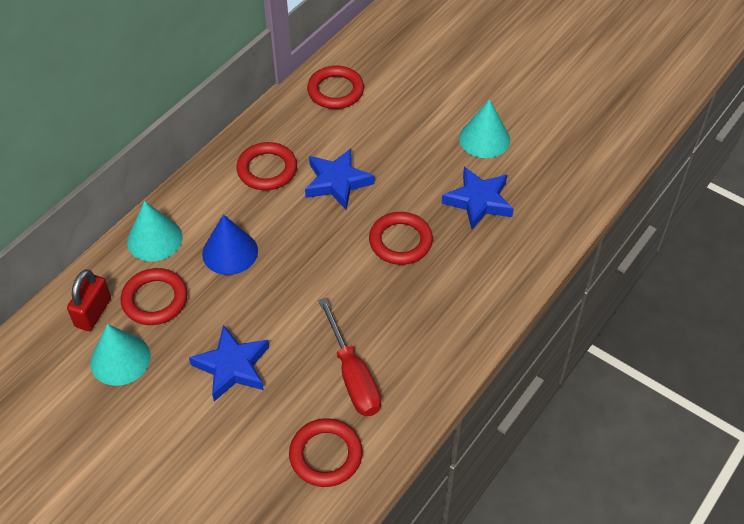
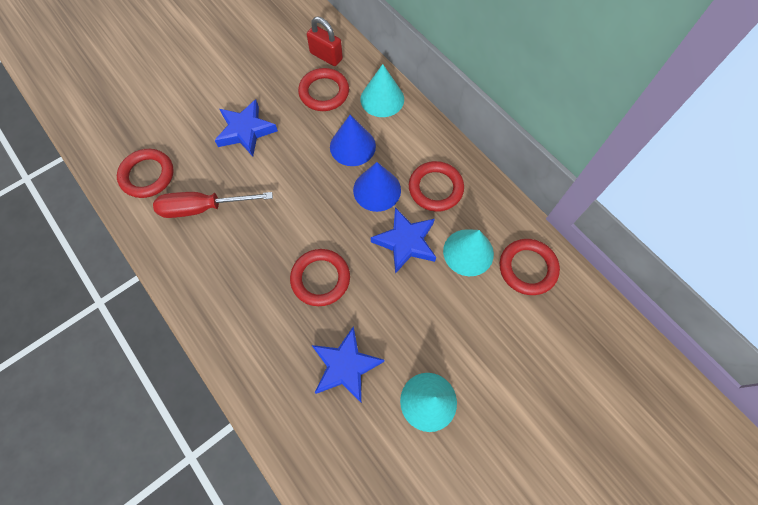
camera: 105 degrees right, 15 degrees up
(120, 359) = (280, 67): turquoise cone -> turquoise cone (468, 252)
(282, 218) = (377, 190): none -> blue cone

